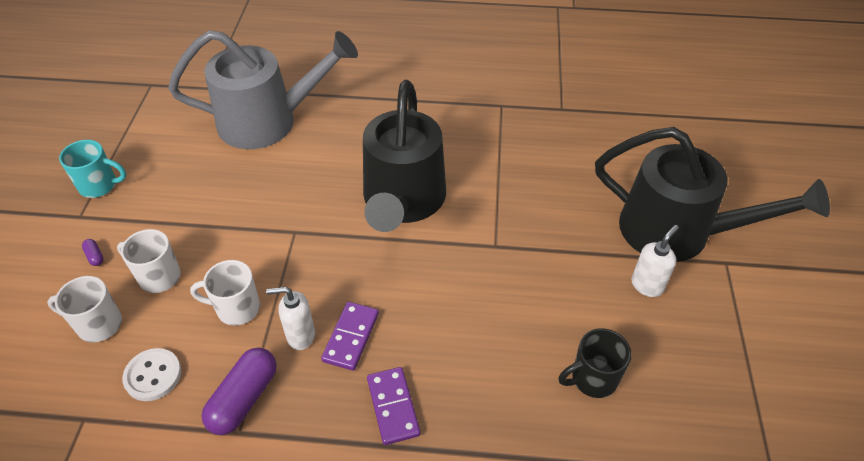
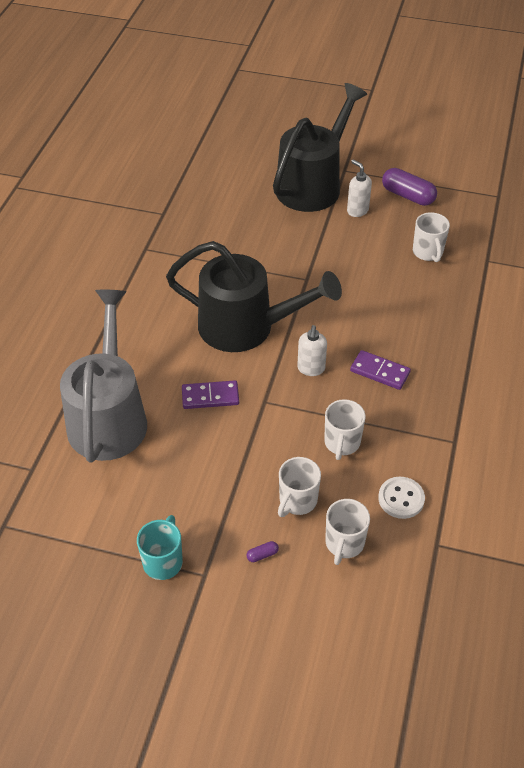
camera: 80 degrees left, 0 degrees up
(244, 399) = (427, 438): purple capsule -> purple capsule (408, 196)
(300, 336) = (374, 402): white soap dispenser -> white soap dispenser (311, 369)
(393, 407) = (440, 354): purple domino -> purple domino (210, 397)
(592, 379) = (428, 252): black mug -> white mug

